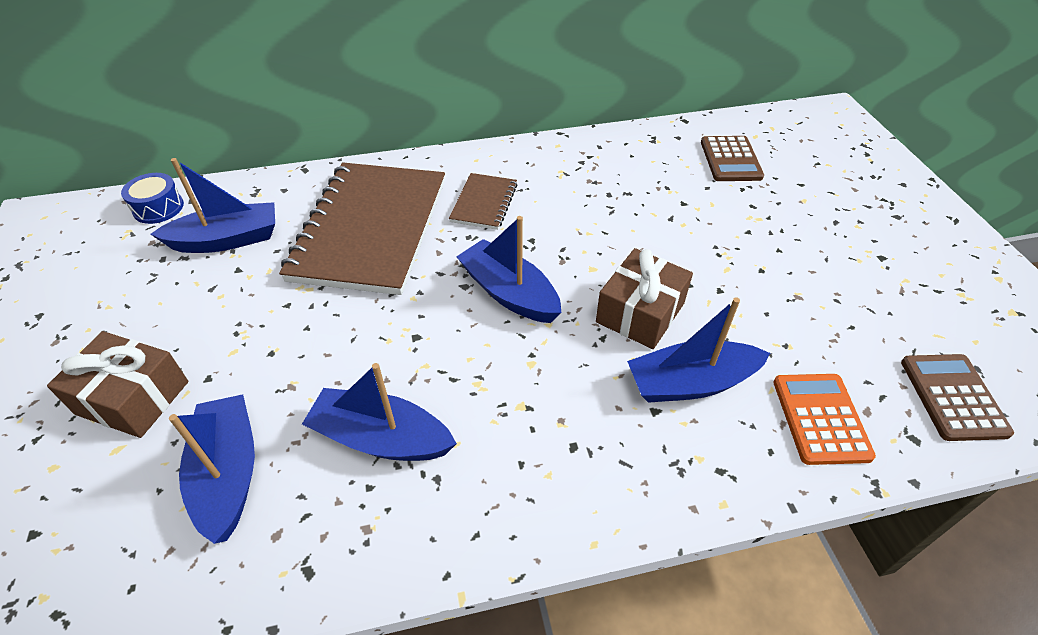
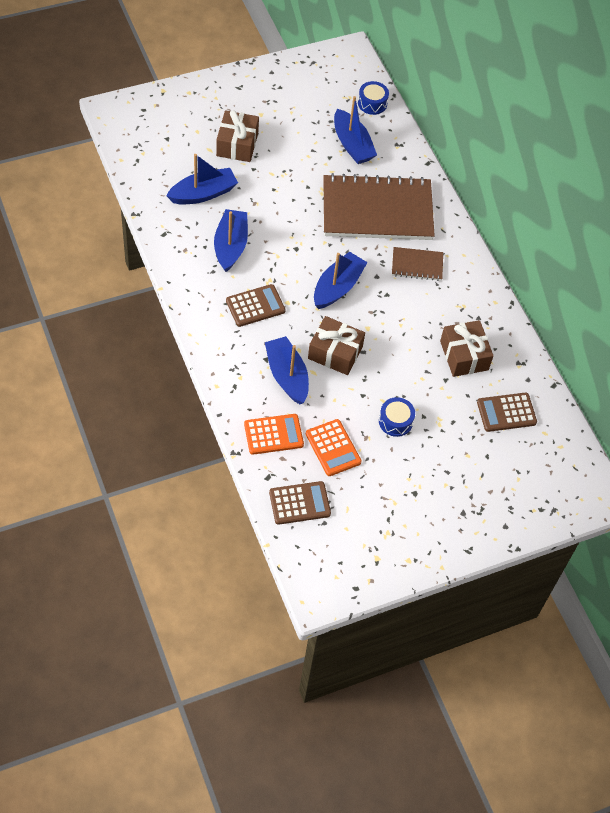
camera: 75 degrees right, 10 degrees up
(534, 413) = (255, 306): none -> brown calculator
(643, 181) = (464, 355): none -> brown gift
(762, 260) = (395, 421): none -> blue drum
(828, 338) = (333, 448): none -> orange calculator

